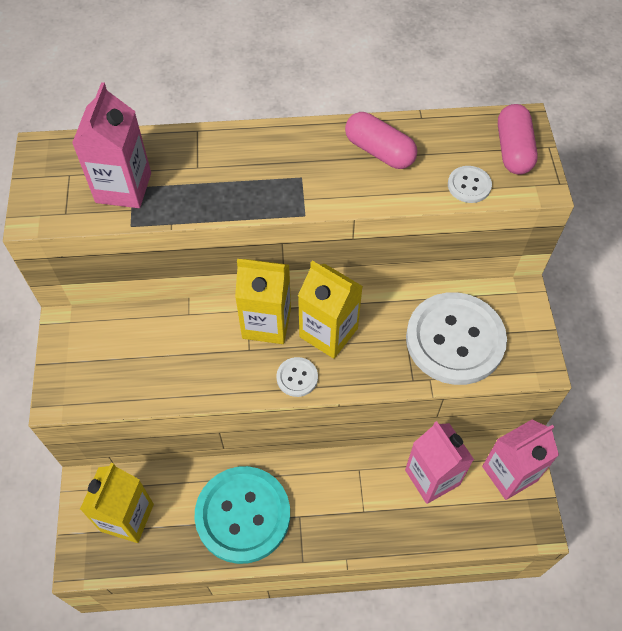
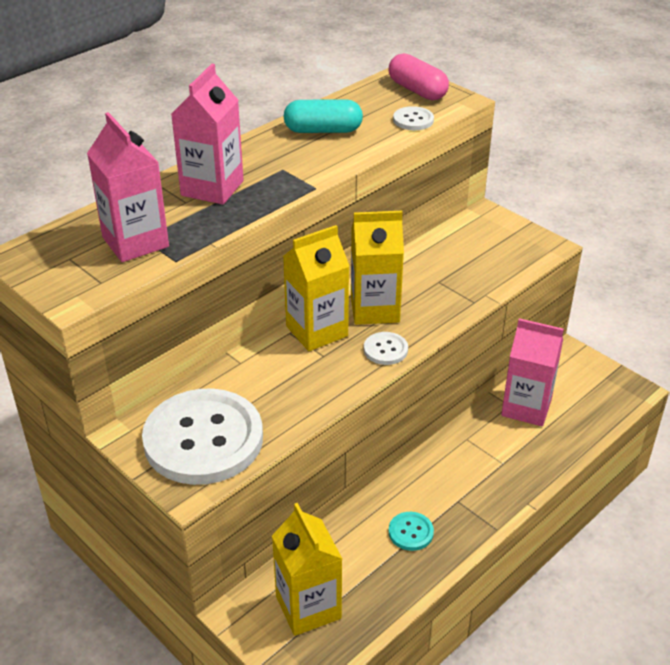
camera: 40 degrees left, 20 degrees down
(243, 515) = (410, 532): turquoise button -> turquoise button, size x0.41
(379, 151) = (323, 130): pink capsule -> turquoise capsule
(455, 340) = (473, 263): white button -> white button (203, 439)
(509, 473) = (576, 370): pink carton -> pink carton (212, 188)

